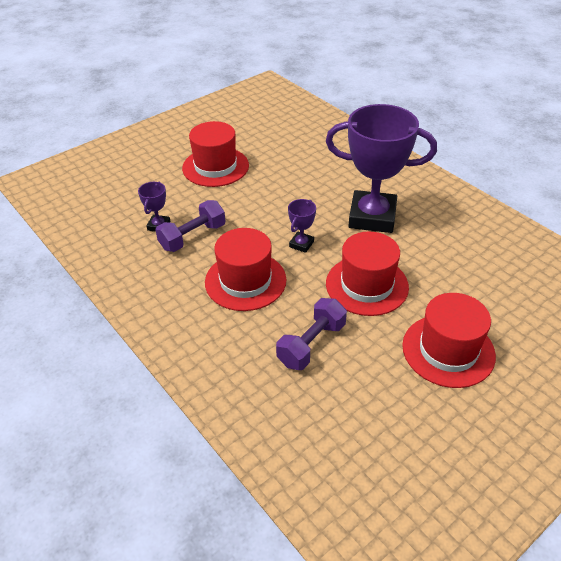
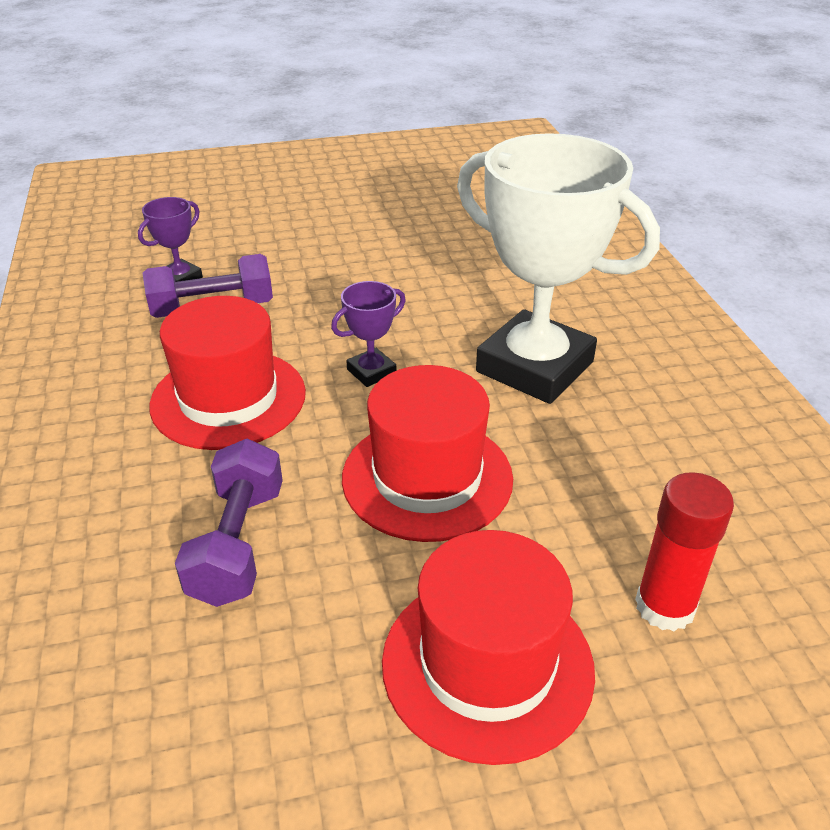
camera: 25 degrees right, 5 degrees down
(215, 167) = (340, 223): red hat -> none
(311, 344) = (238, 544): purple dumbbell -> purple dumbbell turned 60 degrees counterclockwise
(372, 217) = (534, 367): purple trophy -> white trophy
(494, 303) = (665, 606): none -> red glue stick

